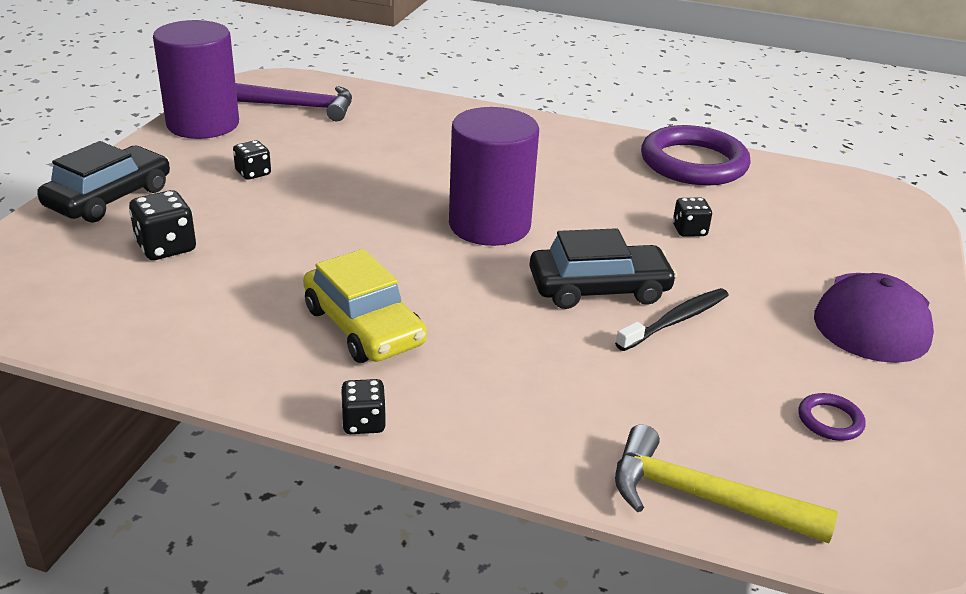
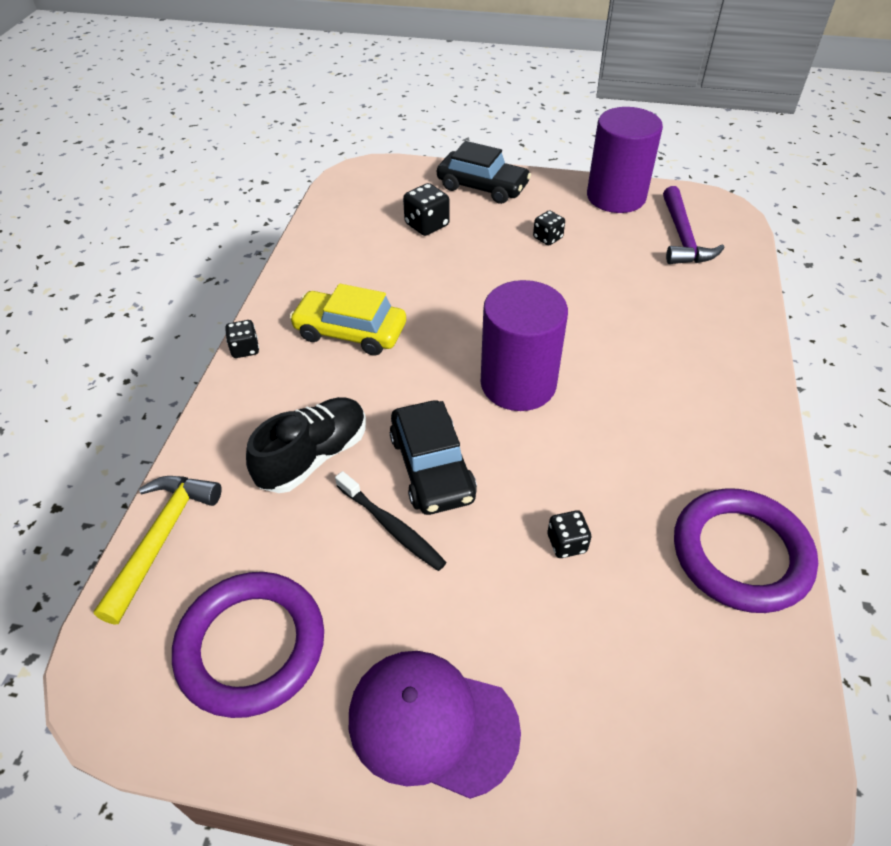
camera: 85 degrees right, 15 degrees up
(364, 326) = (350, 332): yellow car -> yellow car turned 60 degrees clockwise
(577, 367) = (314, 456): none -> black shoe
(830, 420) = (251, 646): purple ring -> purple ring, size x2.44

